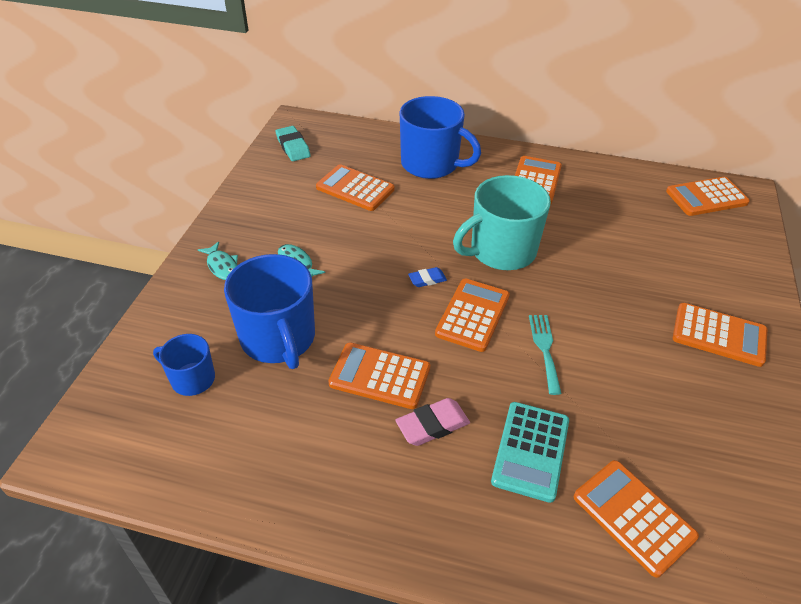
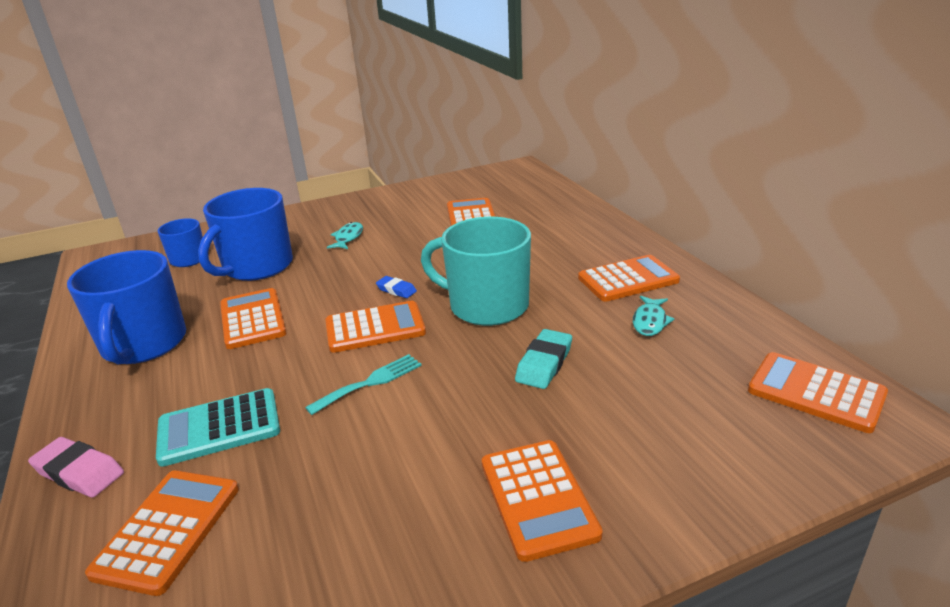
camera: 55 degrees right, 15 degrees down
(222, 266) = (313, 218): turquoise fish -> turquoise fish (650, 321)
(293, 147) = (485, 179): turquoise eraser -> turquoise eraser (544, 364)
(431, 164) = (560, 228): blue mug -> blue mug (144, 344)
(432, 425) = (214, 364): pink eraser -> pink eraser (79, 472)

